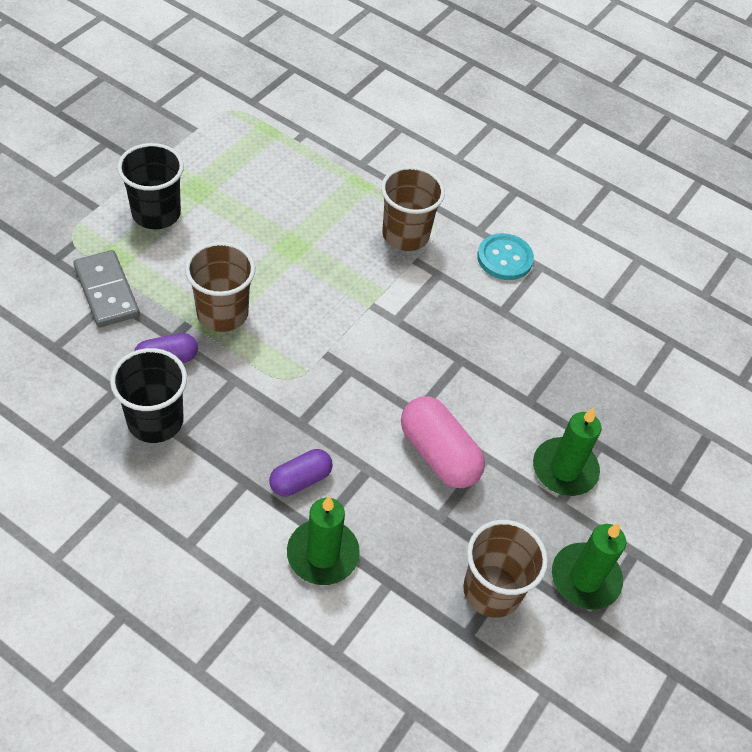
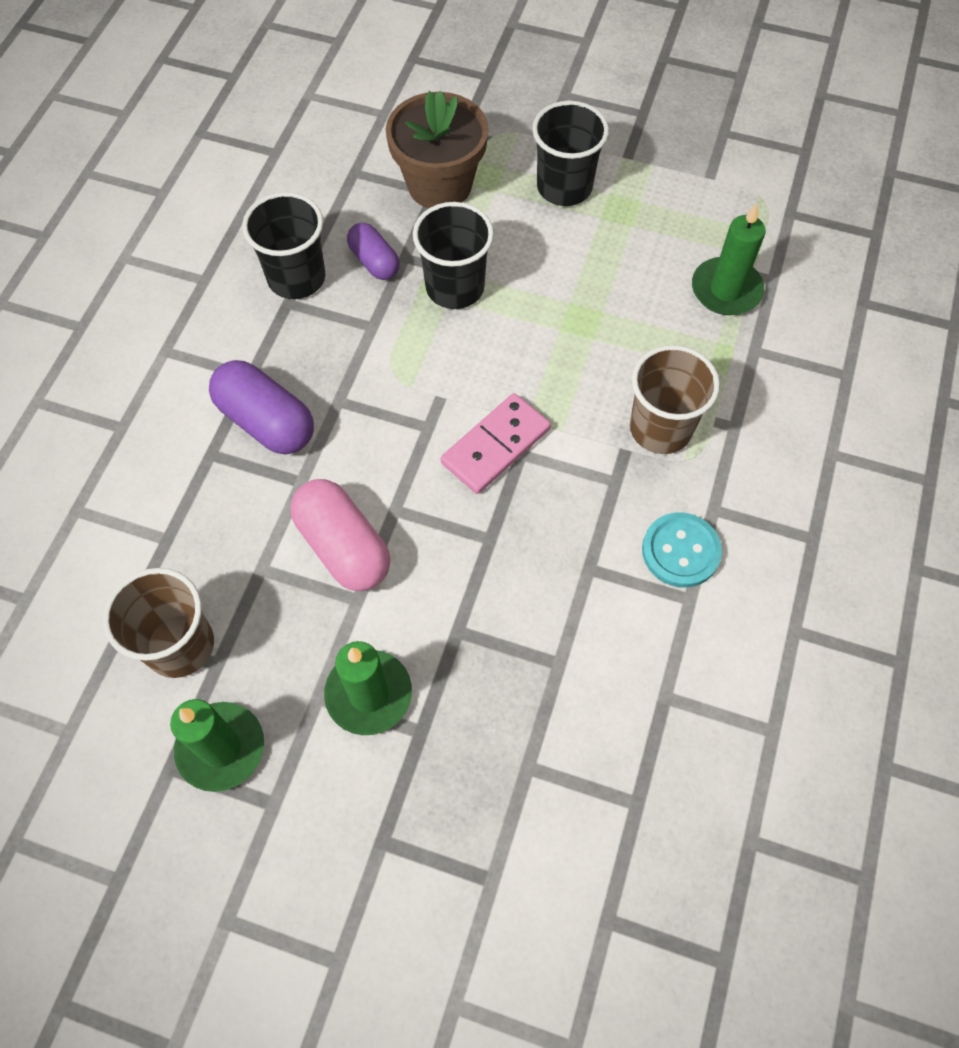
camera: 80 degrees right, 10 degrees up
(106, 291) = (439, 185): grey domino -> brown flower pot
(222, 313) = (455, 287): brown cup -> black cup
(300, 480) = (266, 422): purple capsule -> purple capsule, size x1.61
(322, 554) = (183, 467): green candle -> green candle (726, 290)
(384, 332) = (496, 446): none -> pink domino
(438, 454) = (343, 547): pink capsule -> pink capsule turned 75 degrees counterclockwise

